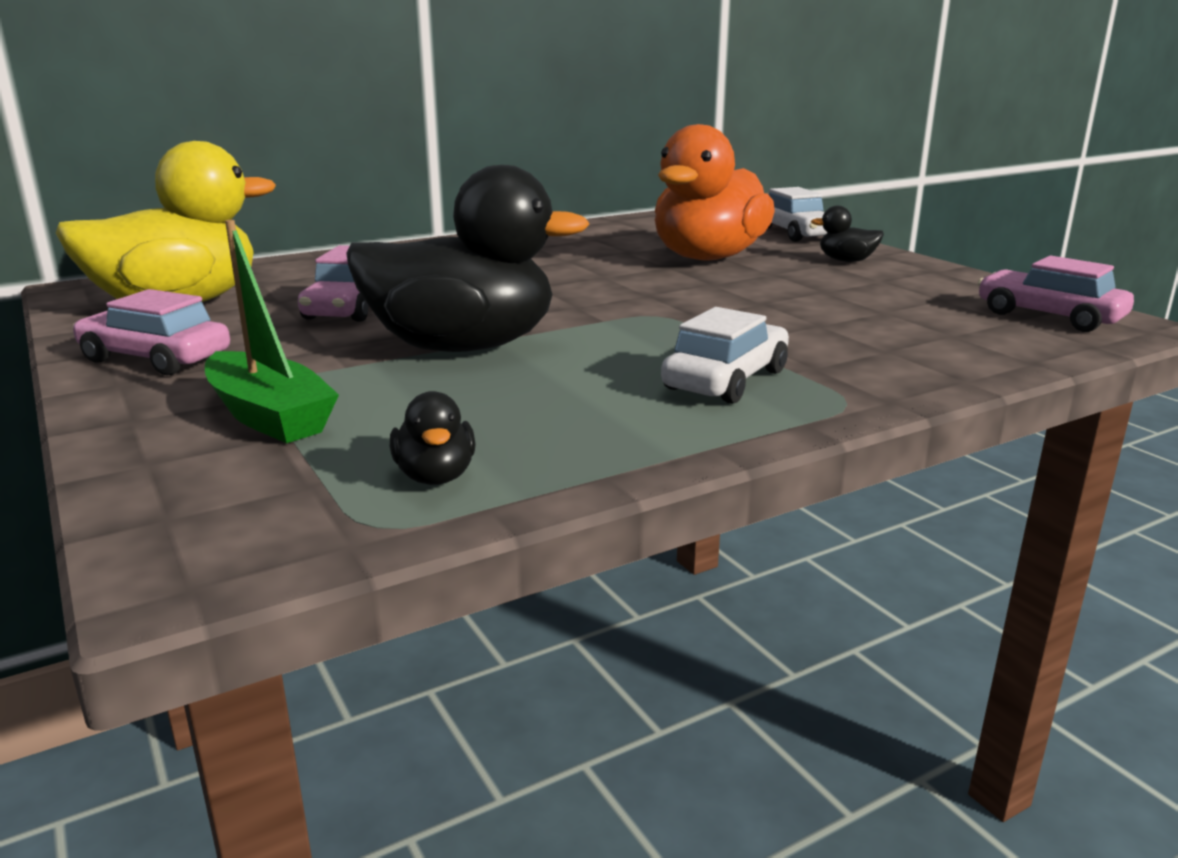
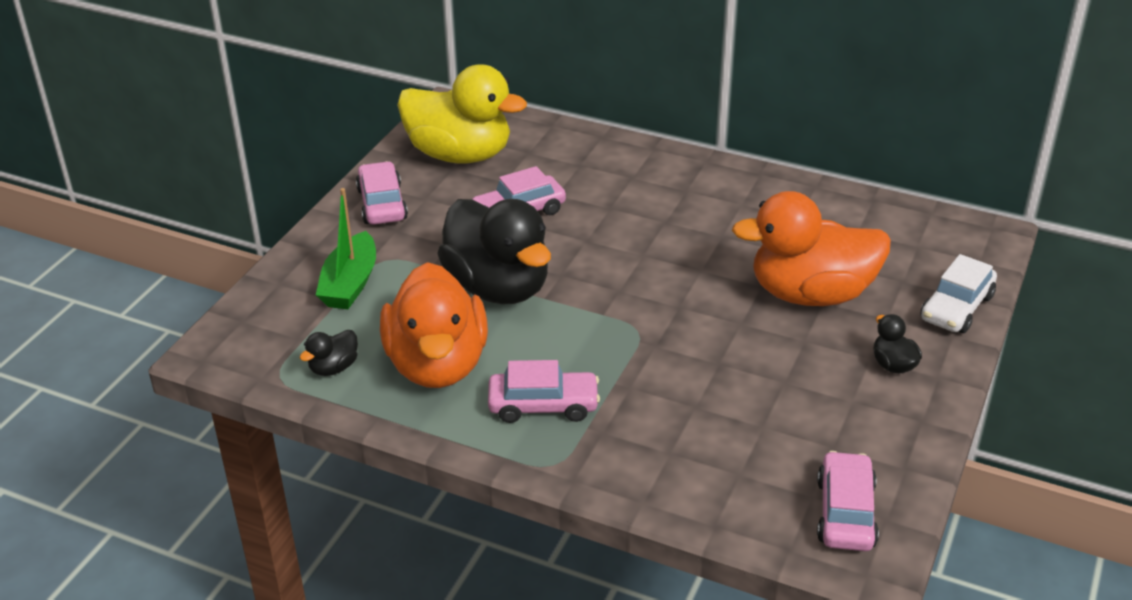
camera: 55 degrees right, 15 degrees up
(552, 411) = (437, 365): none -> orange duck
(725, 380) = (543, 405): white car -> pink car

